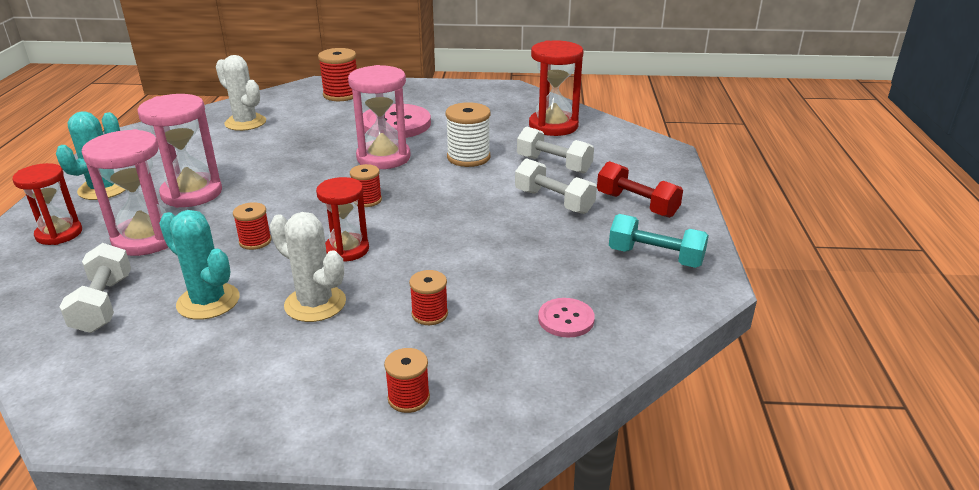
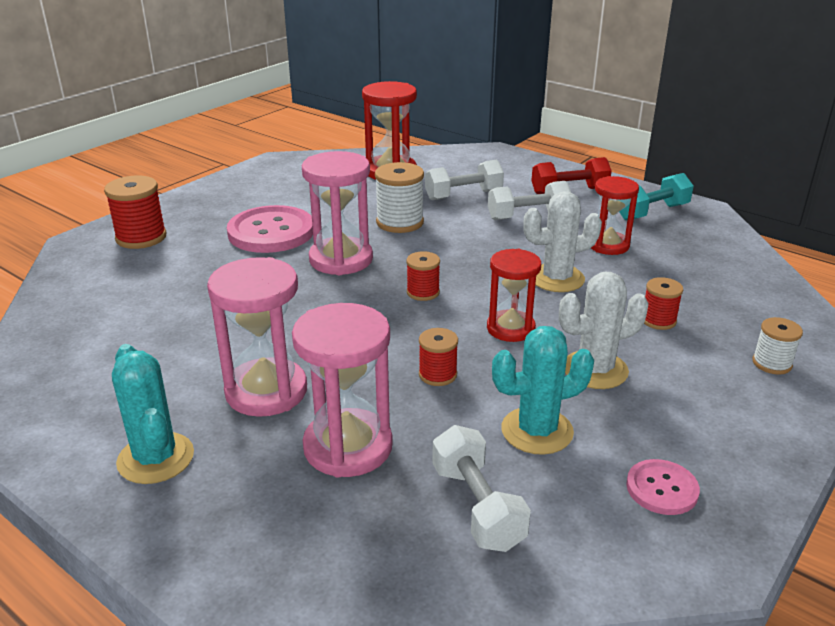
camera: 55 degrees left, 0 degrees up
(59, 234) = (248, 519): red hourglass -> red hourglass (608, 245)
(103, 304) = (477, 506): white dumbbell -> white dumbbell turned 45 degrees clockwise
(245, 123) = (115, 312): white cactus -> white cactus (557, 279)
(408, 398) = (771, 363): red spool -> white spool
(566, 319) = (708, 270): pink button -> pink button (662, 489)

